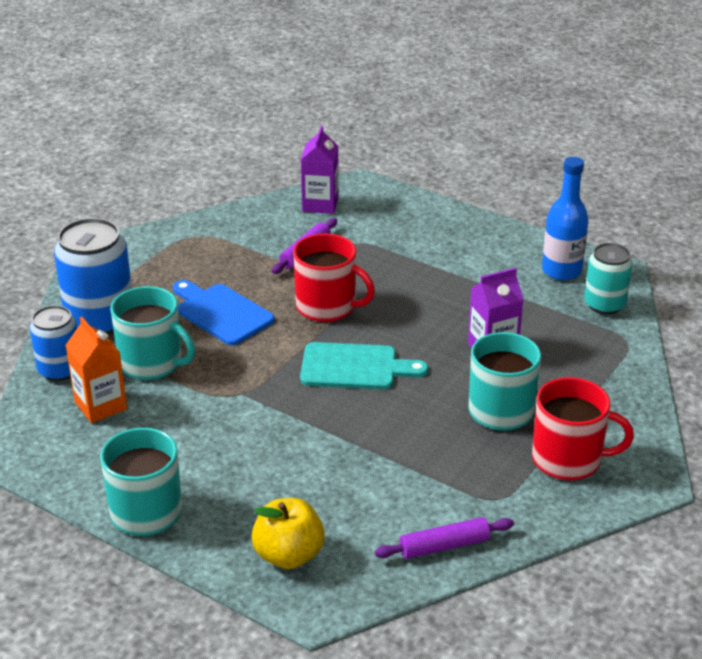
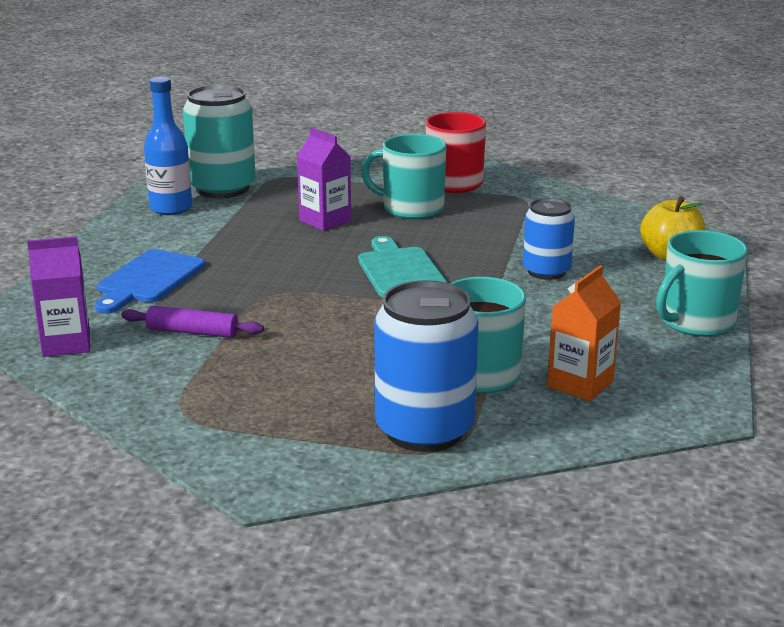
camera: 110 degrees left, 10 degrees down
(60, 370) = (544, 428): blue can -> blue can (546, 271)
(221, 313) = (353, 355): blue cutting board -> blue cutting board (148, 280)
(327, 307) = (302, 300): red mug -> none
(444, 546) = (594, 208): purple rolling pin -> none
(604, 304) = (222, 188): turquoise can -> turquoise can, size x1.62

